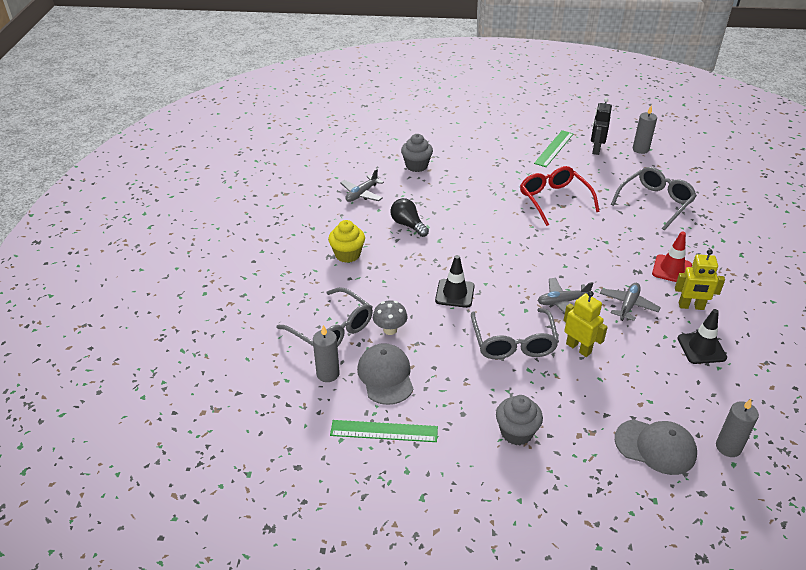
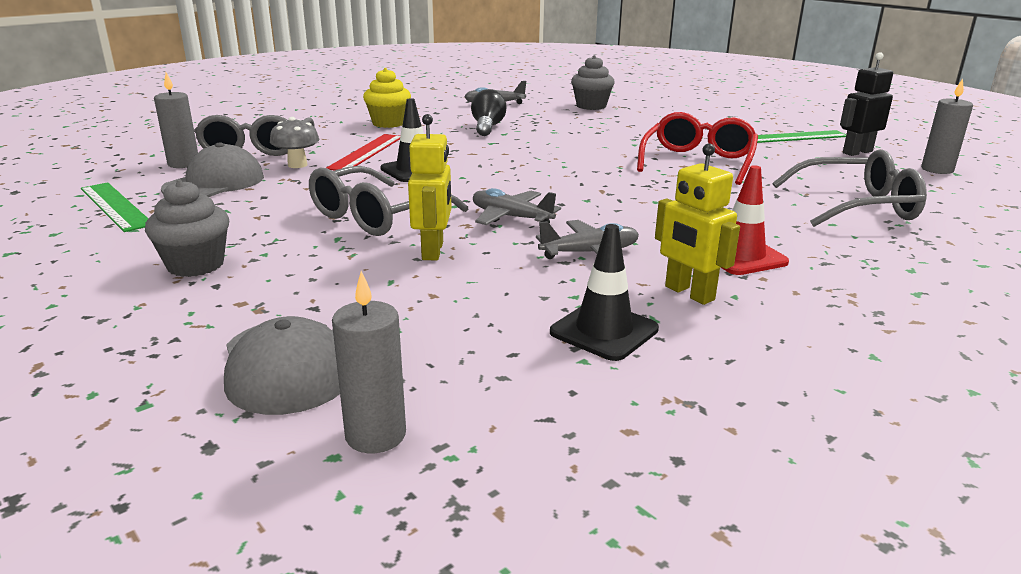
camera: 45 degrees right, 15 degrees down
(398, 293) = (366, 152): none -> red ruler

